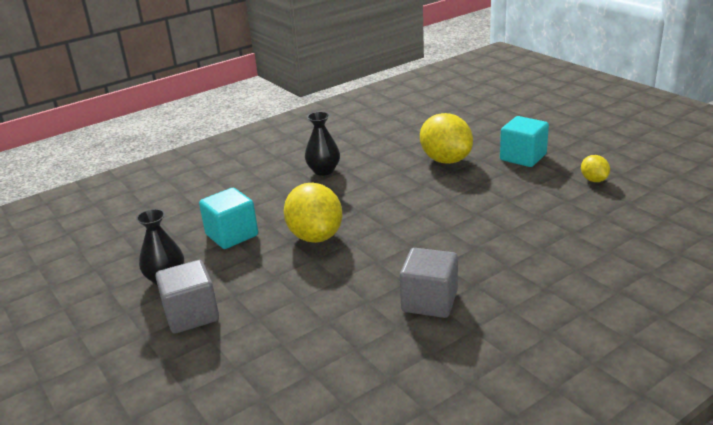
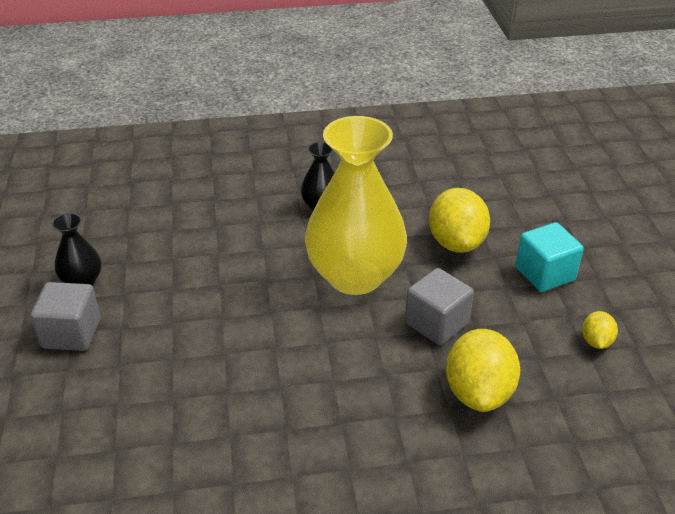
camera: 25 degrees right, 10 degrees up
(232, 235) = (174, 253): turquoise cube -> none
(315, 236) = (245, 289): yellow lemon -> yellow lemon (479, 392)
(393, 201) = (355, 276): none -> yellow vase
(429, 301) = (281, 421): grey cube -> grey cube (437, 323)

